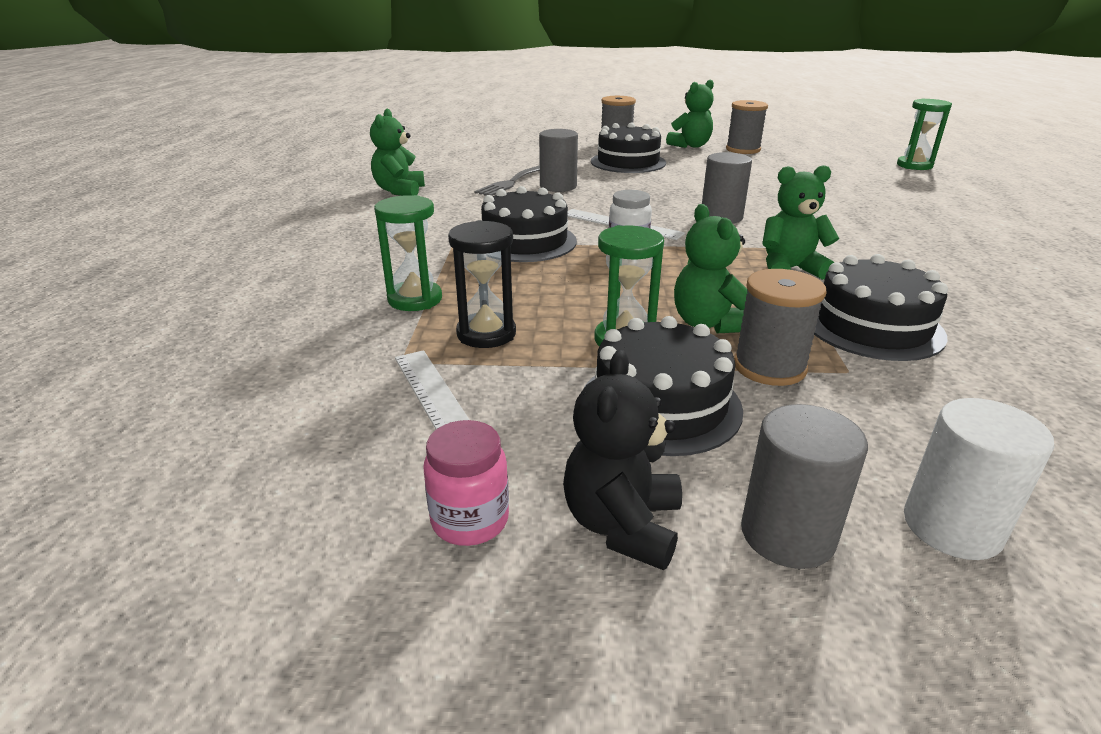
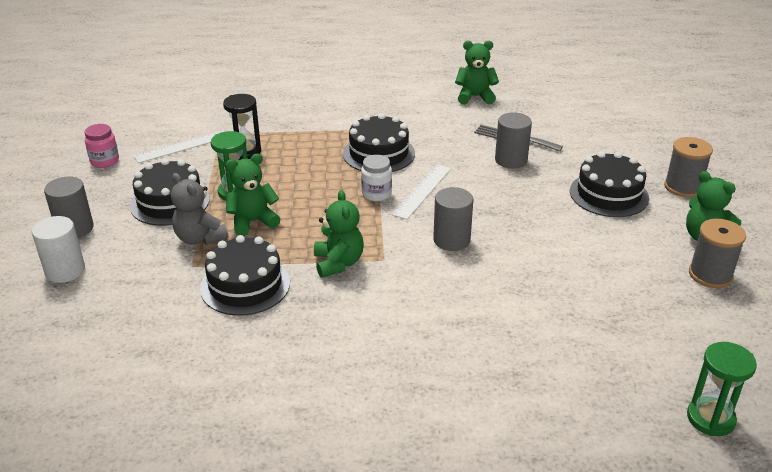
camera: 85 degrees right, 5 degrees up
(415, 299) = (287, 127): green hourglass -> none
(622, 525) = (92, 192): black teddy bear -> none
(769, 367) = (200, 238): grey spool -> grey teddy bear

